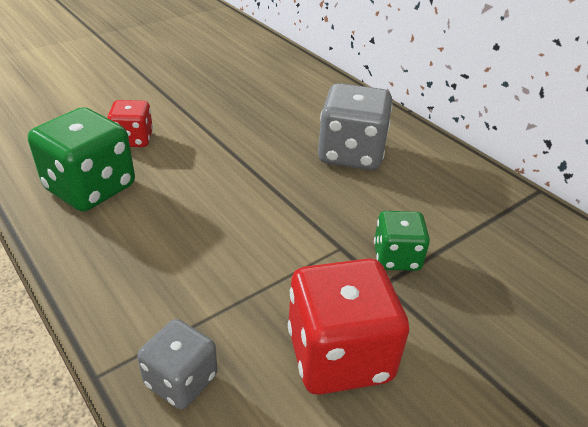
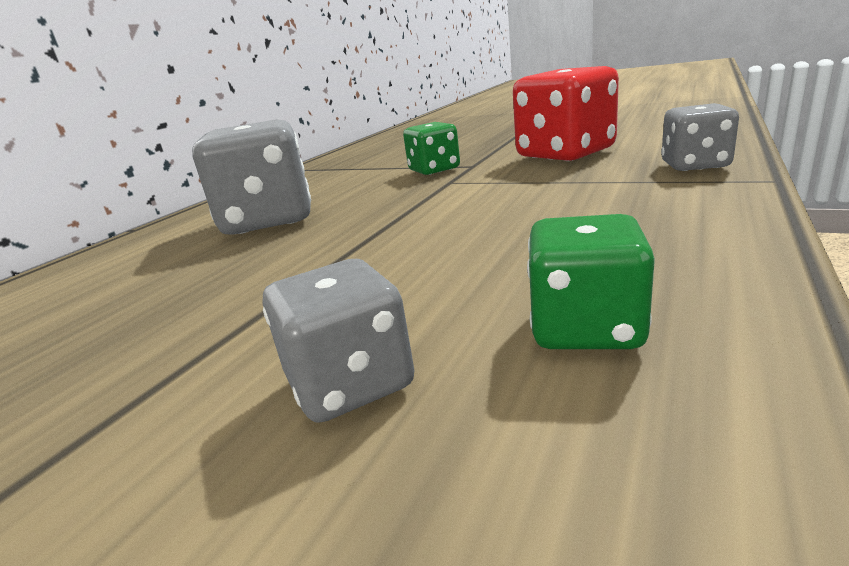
camera: 110 degrees left, 15 degrees down
(90, 188) = (585, 328): green dice -> green dice, size x0.58
(133, 139) = (350, 383): red dice -> grey dice

